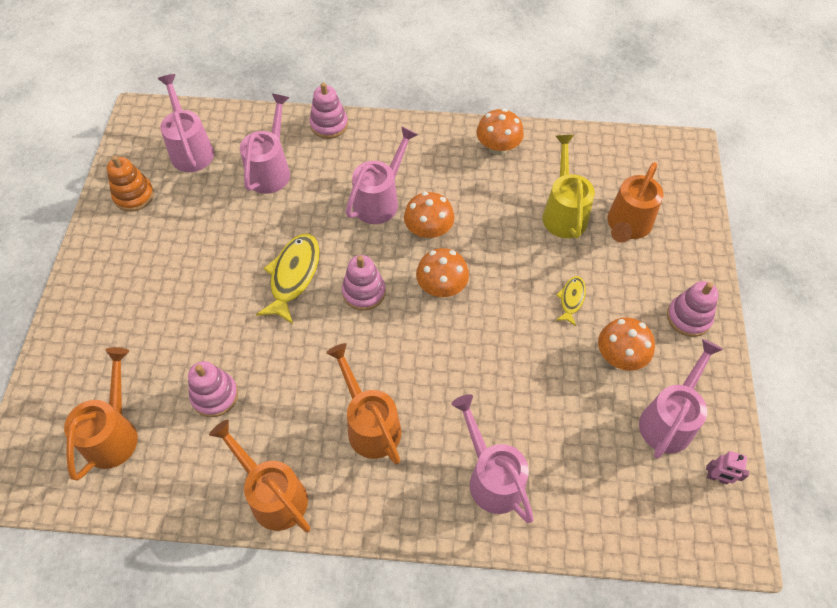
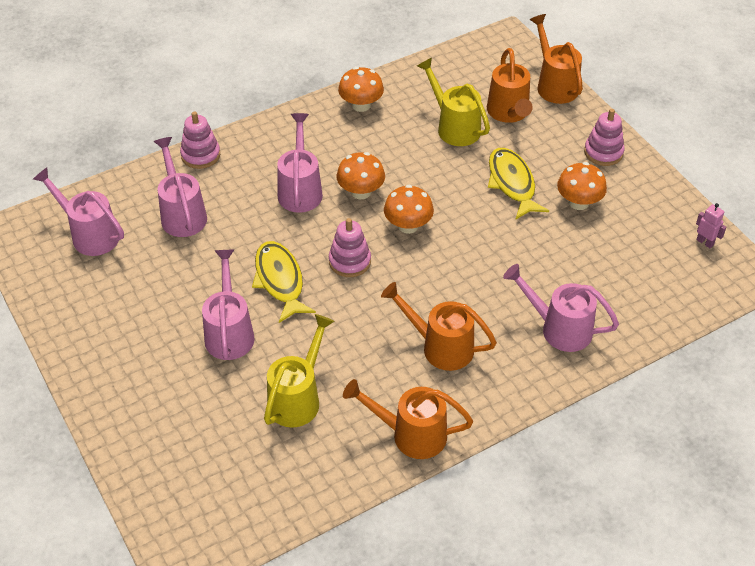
camera: 35 degrees left, 10 degrees down
(114, 433) = (238, 472): orange watering can -> orange watering can (554, 85)
(134, 196) = (72, 296): orange stacking toy -> none
(215, 395) = (298, 398): pink stacking toy -> yellow watering can
(571, 299) = (512, 183): yellow fish -> yellow fish, size x1.86
(669, 420) = (645, 224): pink watering can -> pink watering can (229, 332)
(717, 478) = (705, 242): pink robot -> pink robot turned 120 degrees counterclockwise

